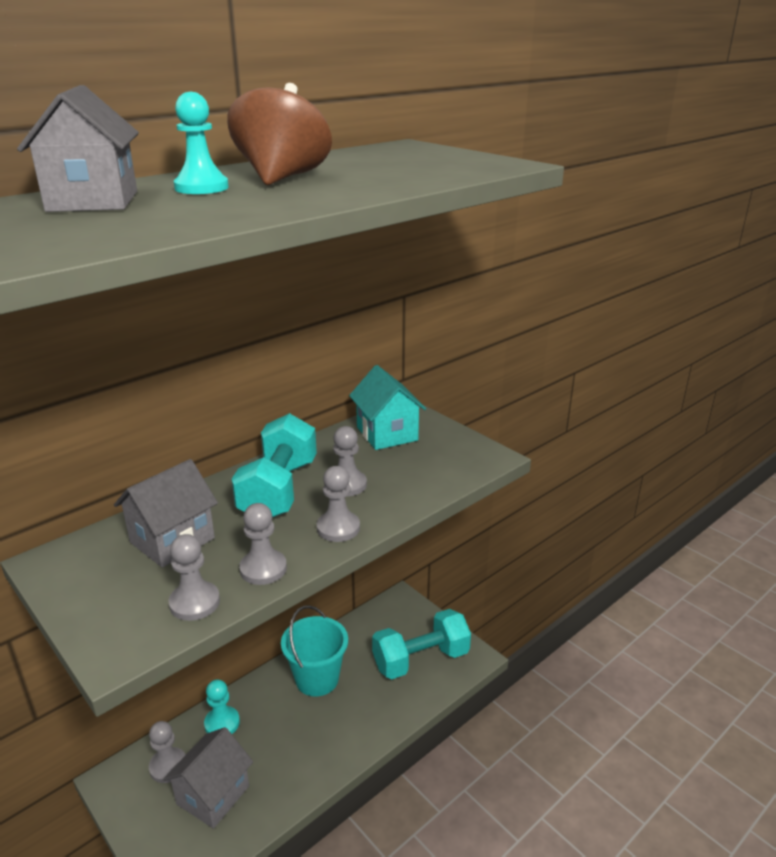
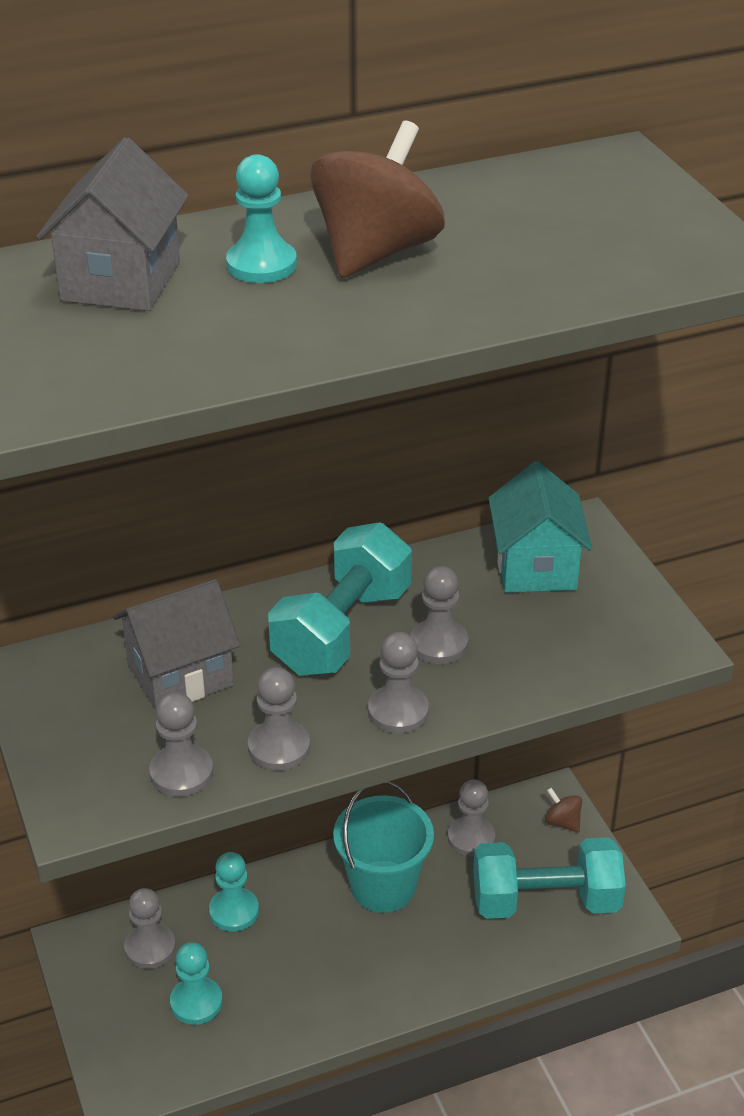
camera: 20 degrees right, 10 degrees up
(213, 795) = (196, 1002): grey house -> turquoise pawn
(361, 634) = (471, 838): none -> grey pawn
(412, 611) = (562, 822): none -> brown spinning top

